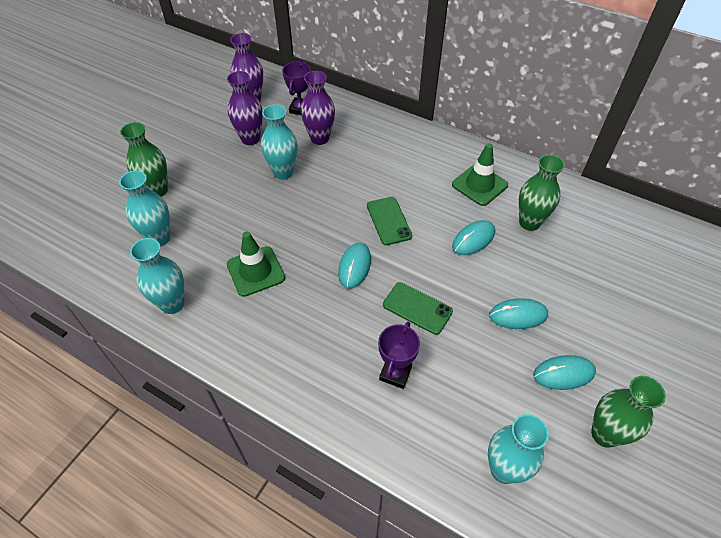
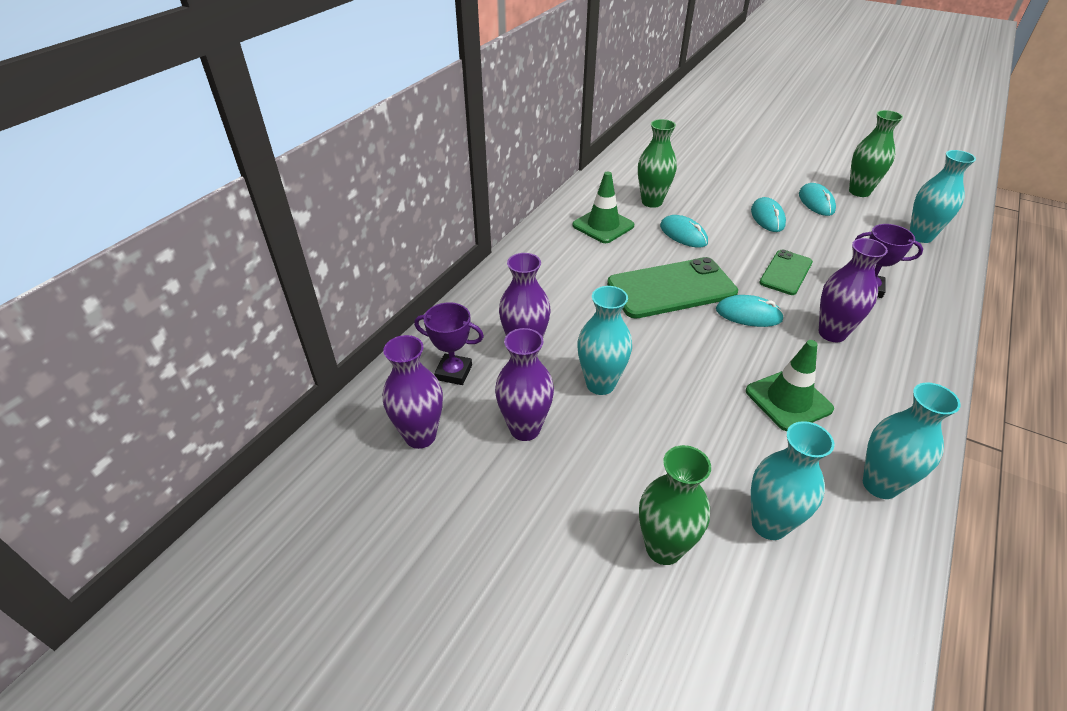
camera: 90 degrees left, 10 degrees down
(328, 321) = (832, 333): none -> purple vase
(389, 221) = (671, 288): green phone -> green phone, size x1.73

